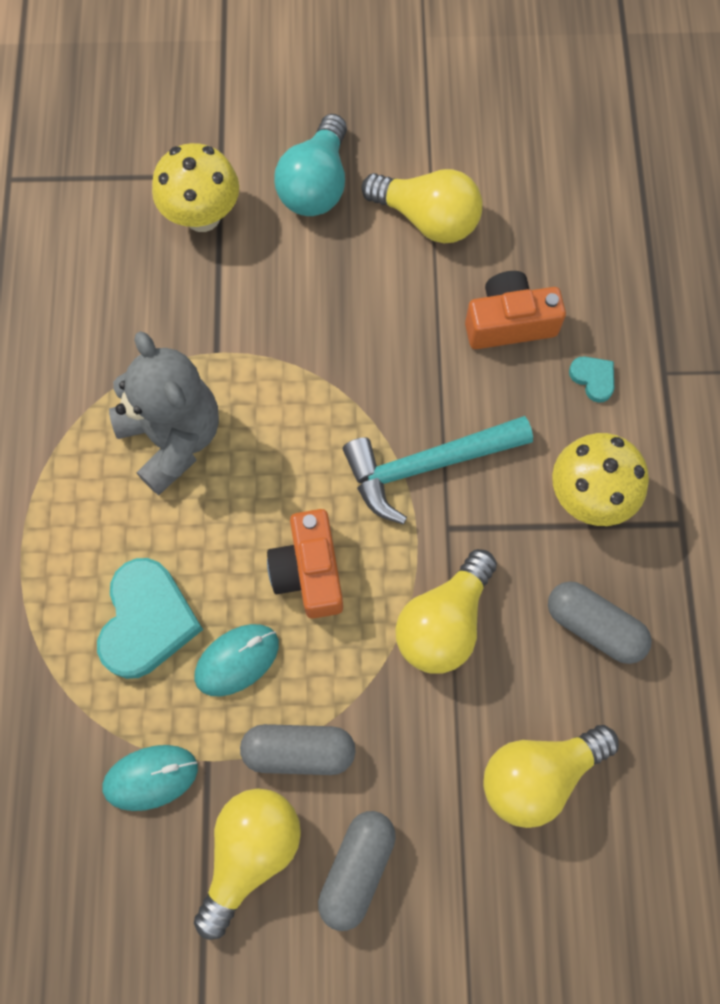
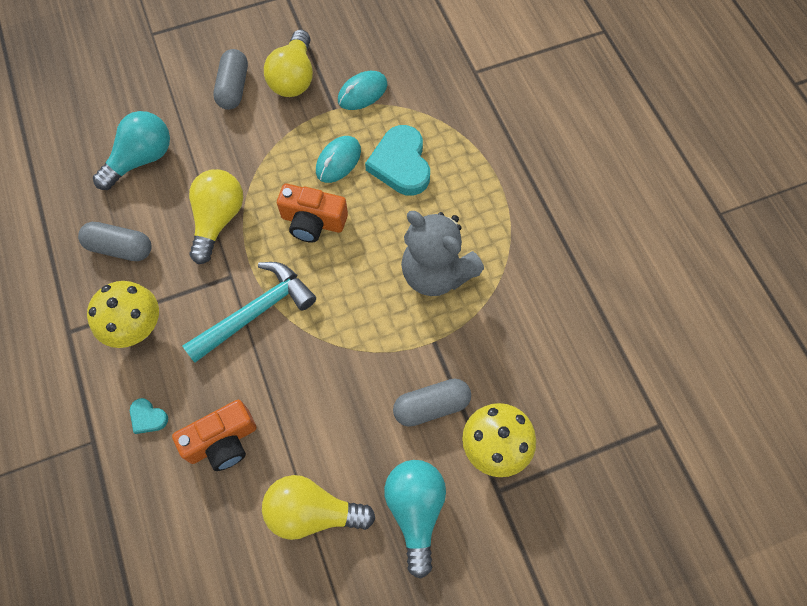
camera: 160 degrees right, 5 degrees down
(299, 751) = (284, 129): grey capsule -> grey capsule (431, 406)
(309, 571) = (313, 221): orange camera -> orange camera turned 135 degrees clockwise
(538, 775) = (141, 159): yellow light bulb -> turquoise light bulb

